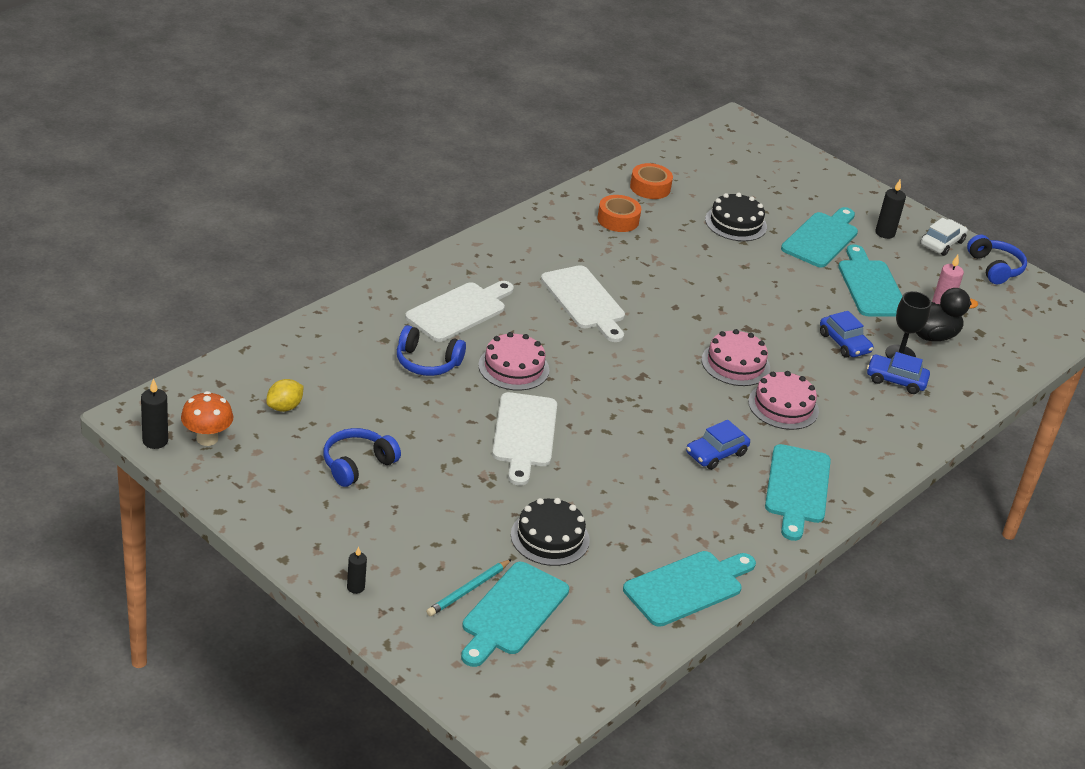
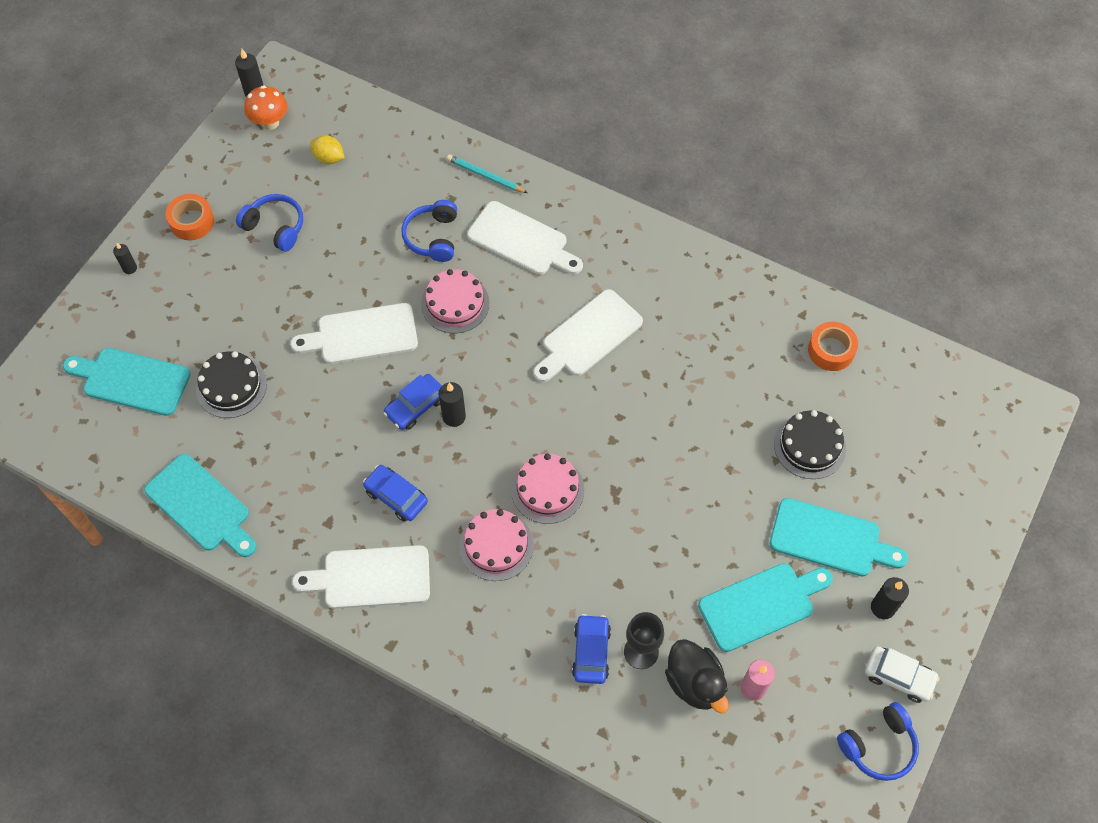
camera: 80 degrees right, 25 degrees up
(468, 590) = (149, 343): turquoise pencil -> turquoise pencil (485, 176)
(618, 220) = (750, 334): orange tape -> orange tape (192, 221)
(641, 398) = (454, 417): none -> black candle
(797, 488) = (370, 577): turquoise cutting board -> white cutting board
(844, 343) = (635, 590): blue car -> blue car (415, 406)

